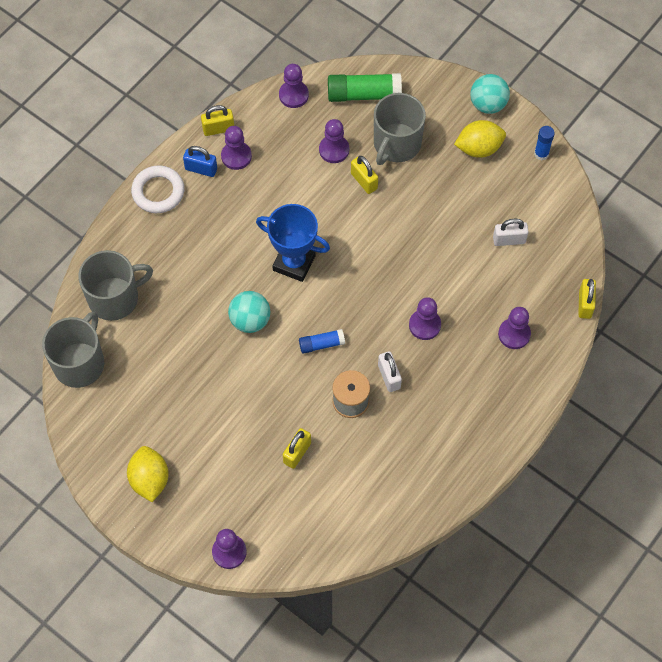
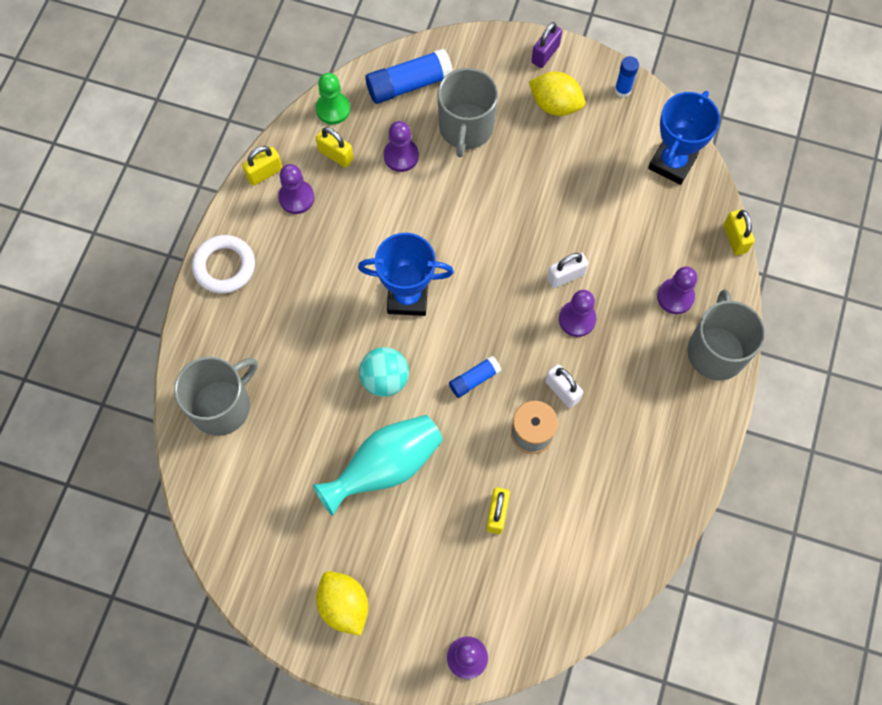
camera: 20 degrees left, 5 degrees up
(80, 363) = (211, 496): grey mug -> grey mug (716, 351)
(201, 169) = (263, 225): blue padlock -> none
(223, 387) = (385, 467): none -> turquoise vase
(293, 95) = (333, 109): purple pawn -> green pawn
(363, 94) = (409, 84): green glue stick -> blue glue stick
(364, 181) = (447, 180): yellow padlock -> yellow padlock (335, 155)
(479, 148) = (555, 105): yellow lemon -> yellow lemon turned 60 degrees clockwise
(488, 104) = (545, 54): turquoise ball -> purple padlock
(509, 240) = (627, 195): white padlock -> white padlock (565, 276)
(558, 226) = (672, 163): none -> blue trophy

